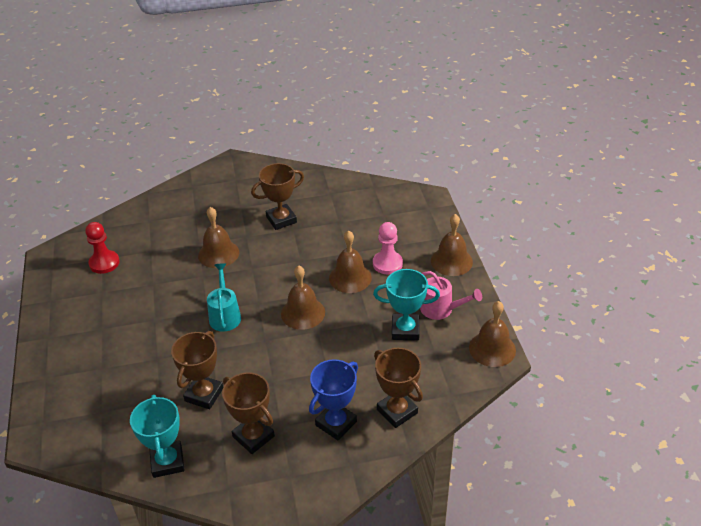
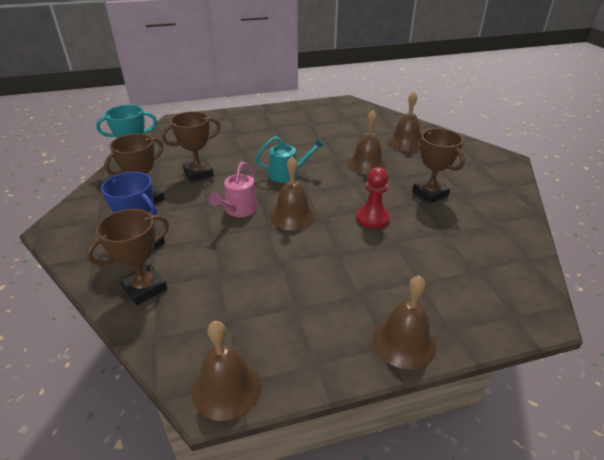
camera: 85 degrees right, 5 degrees down
(104, 263) = (342, 119): red pawn -> red pawn (372, 218)
(204, 394) = (198, 173): brown trophy -> brown trophy turned 45 degrees counterclockwise
(350, 278) = (350, 245): brown bell -> brown bell (405, 142)
(387, 264) = (381, 275): pink pawn -> none
(405, 330) = (267, 293): turquoise trophy -> none
(441, 309) = (304, 329): pink watering can -> pink watering can (238, 210)

